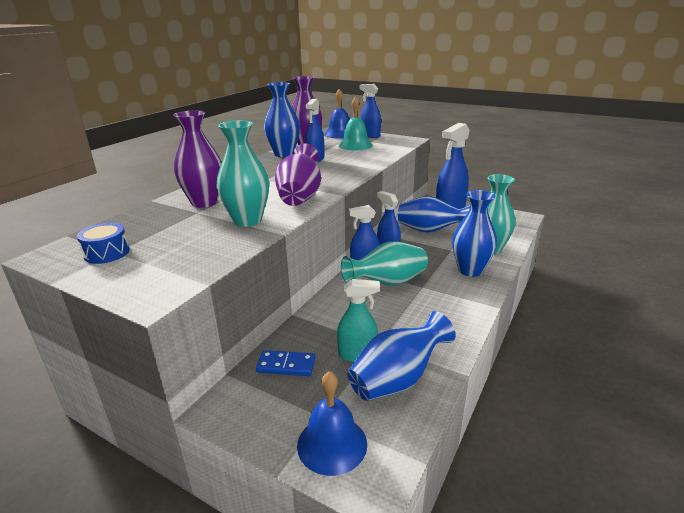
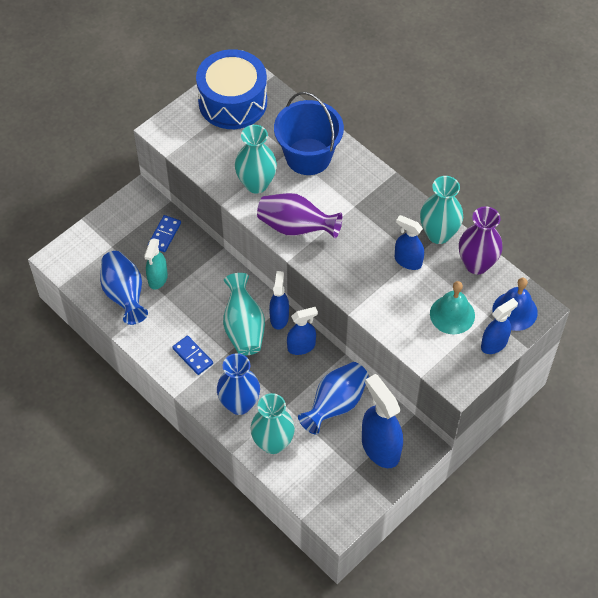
camera: 105 degrees right, 30 degrees up
(107, 253) = (233, 102): blue drum -> blue drum, size x2.32
(204, 202) = (308, 156): purple vase -> blue bucket
(284, 154) = (438, 234): blue vase -> turquoise vase
(332, 444) = (90, 247): blue bell -> none
(443, 306) = (192, 356): none -> blue domino

